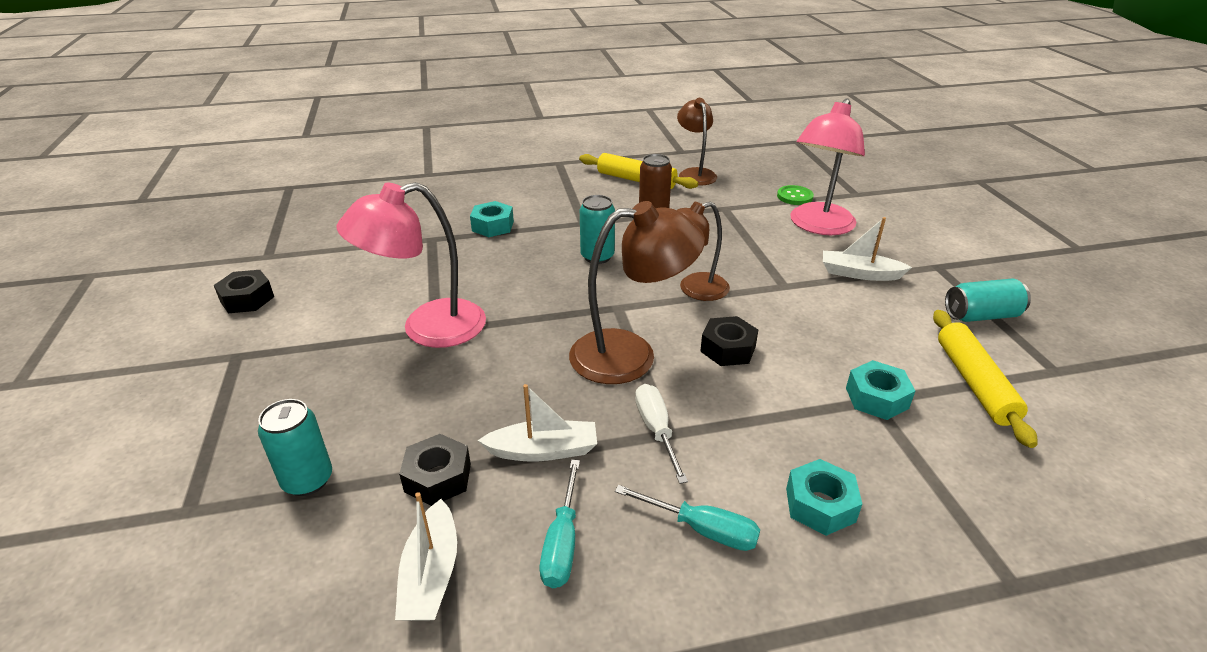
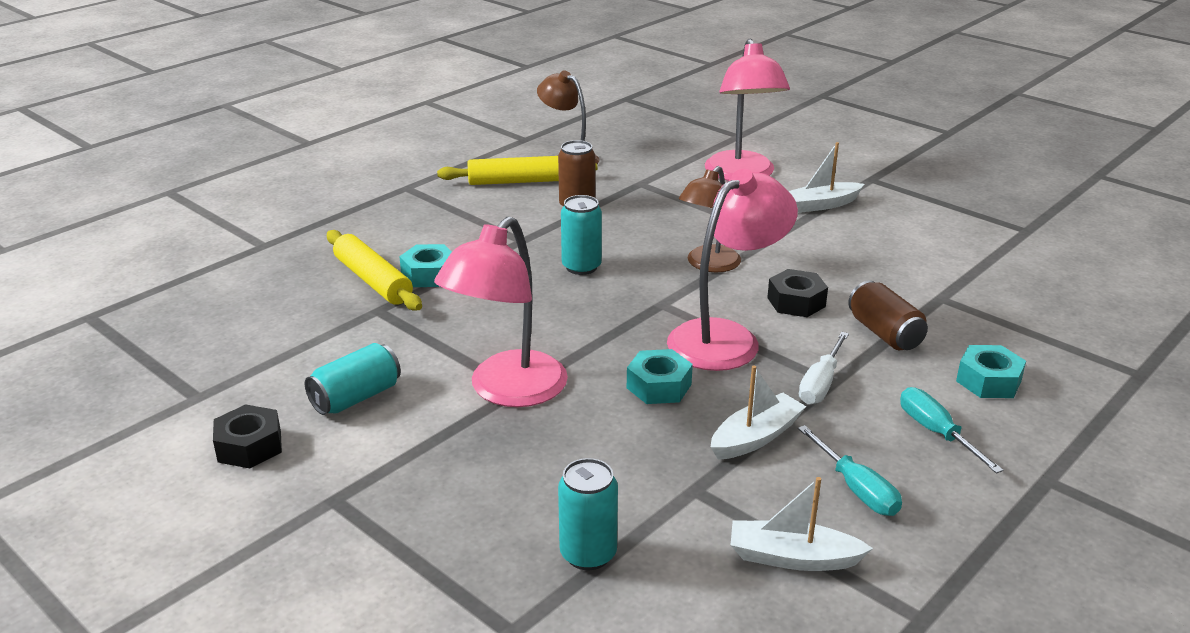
camera: 35 degrees left, 5 degrees down
(431, 574) = (792, 558): white boat -> white boat turned 135 degrees clockwise
(438, 478) = (699, 496): black nut -> none
(630, 355) = (726, 337): brown lamp -> pink lamp
(656, 430) = (821, 384): white screwdriver -> white screwdriver turned 105 degrees counterclockwise
(702, 529) = (936, 432): turquoise screwdriver -> turquoise screwdriver turned 105 degrees counterclockwise
(773, 410) = (884, 333): none -> brown can
(794, 196) = (689, 153): green button -> none
(876, 398) = (941, 295): turquoise nut -> turquoise nut (659, 386)
(974, 383) = (989, 258): yellow rolling pin -> yellow rolling pin (373, 281)
(981, 315) = (941, 207): turquoise can -> turquoise can (356, 397)

